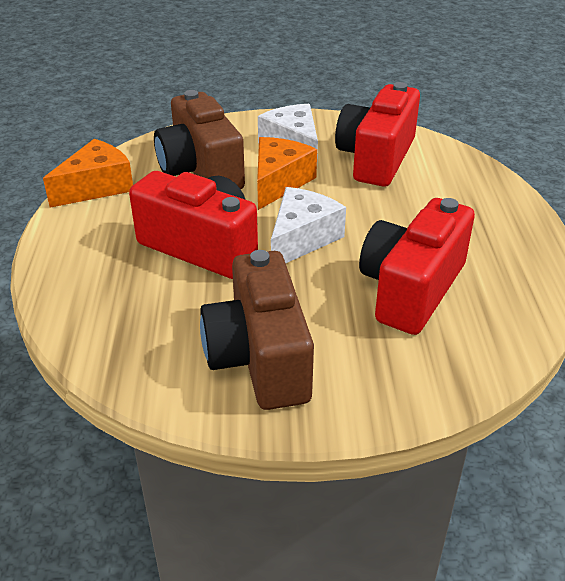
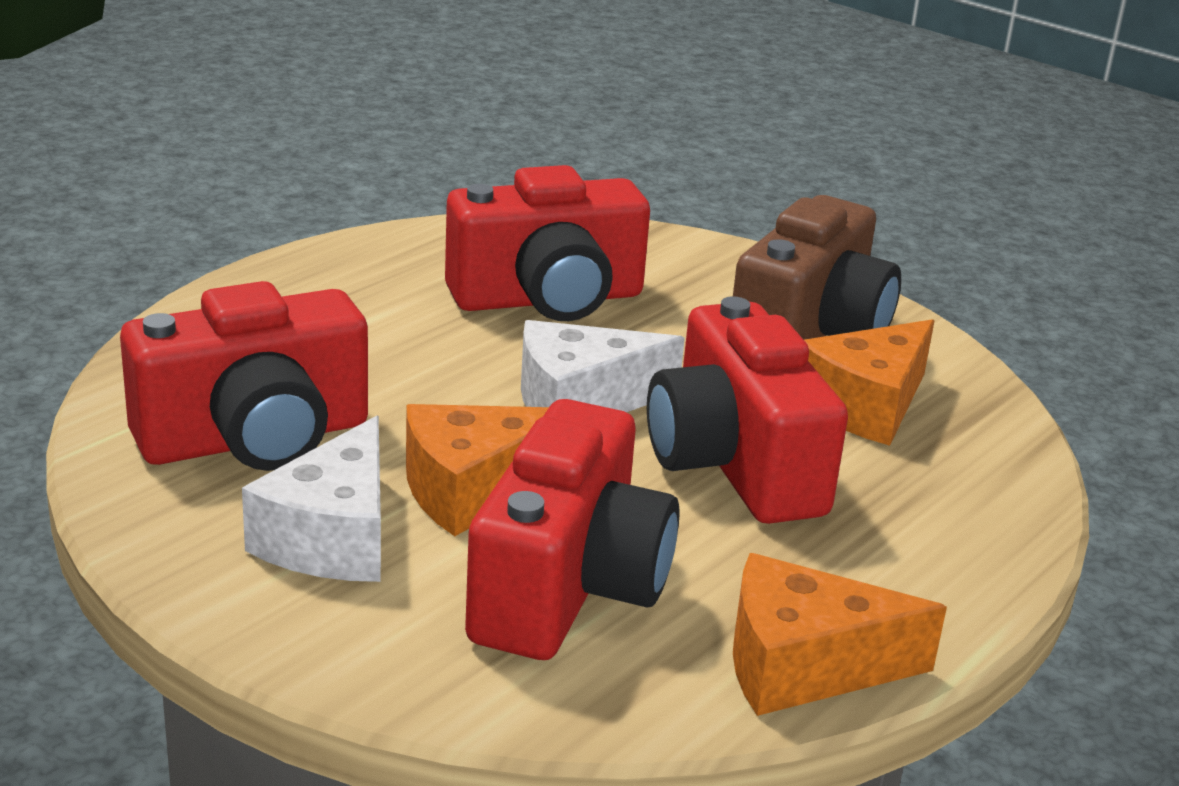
camera: 140 degrees left, 10 degrees down
(178, 319) = (865, 406): none -> orange cheese
(201, 170) = (569, 587): brown camera -> red camera

